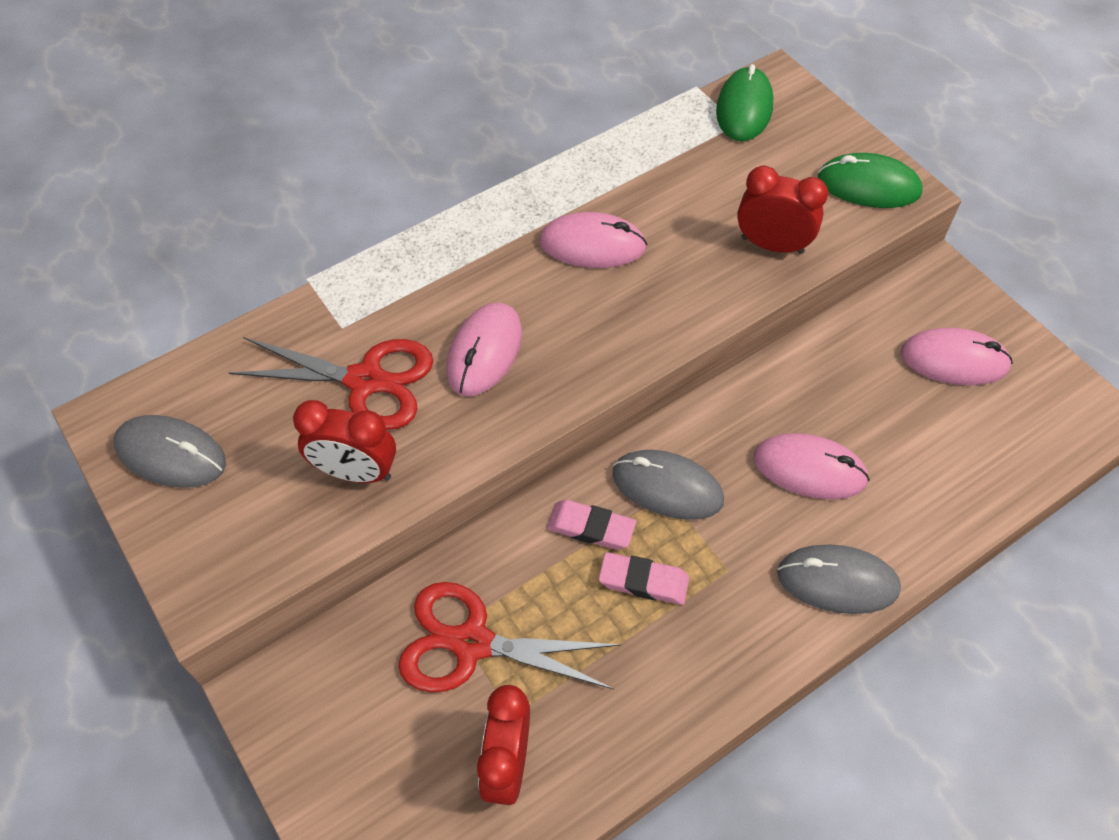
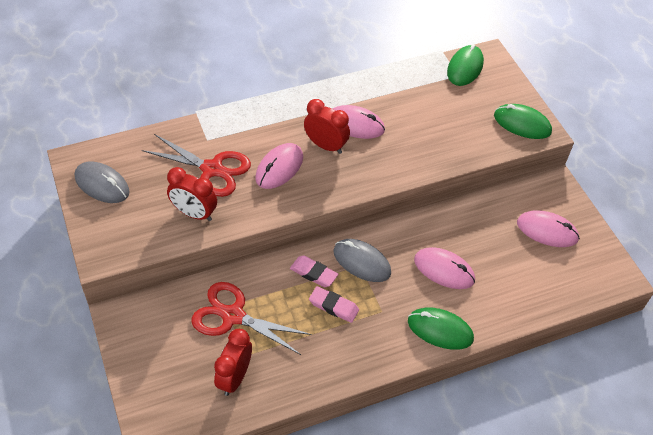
camera: 10 degrees right, 5 degrees down
(772, 245) = (455, 144): red clock -> red clock (326, 146)
(837, 581) = (440, 330): grey mouse -> green mouse

